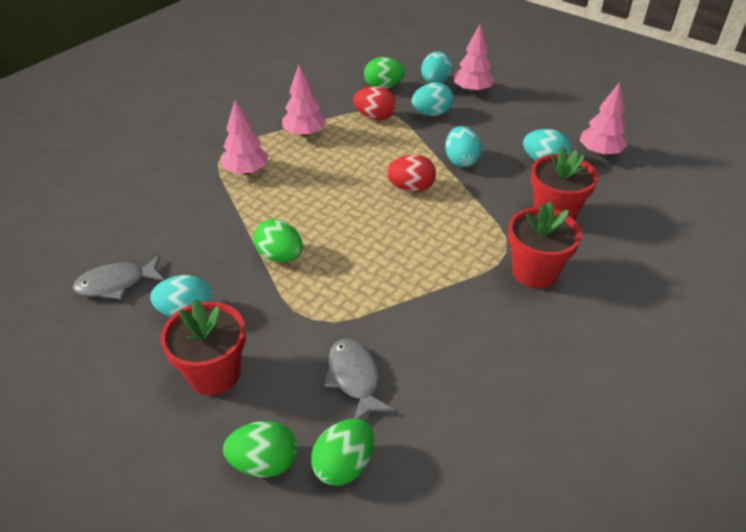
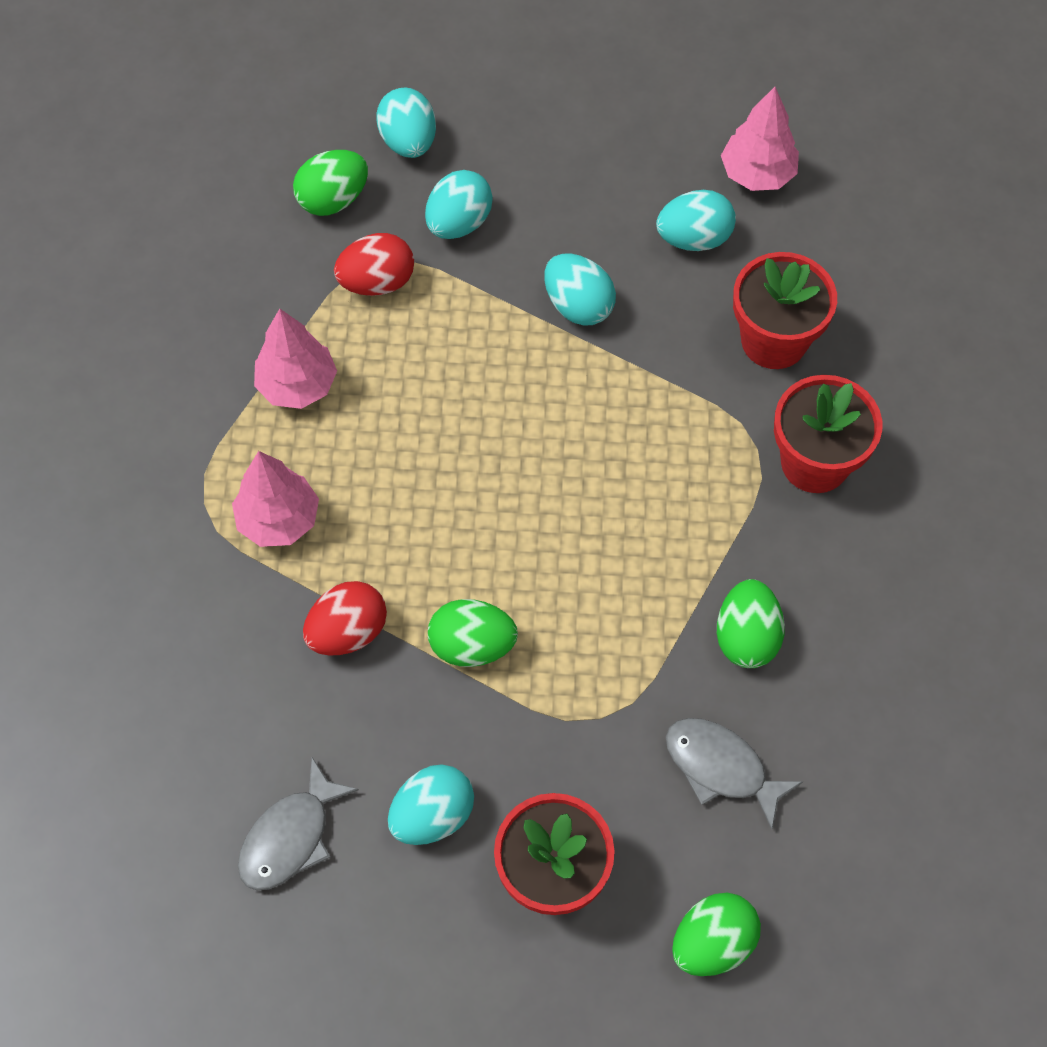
camera: 35 degrees left, 20 degrees up
(344, 465) = (798, 884): green egg -> green egg (746, 637)
(411, 188) = (548, 405): red egg -> red egg (348, 632)
(472, 91) = (482, 130): pink tree -> none

